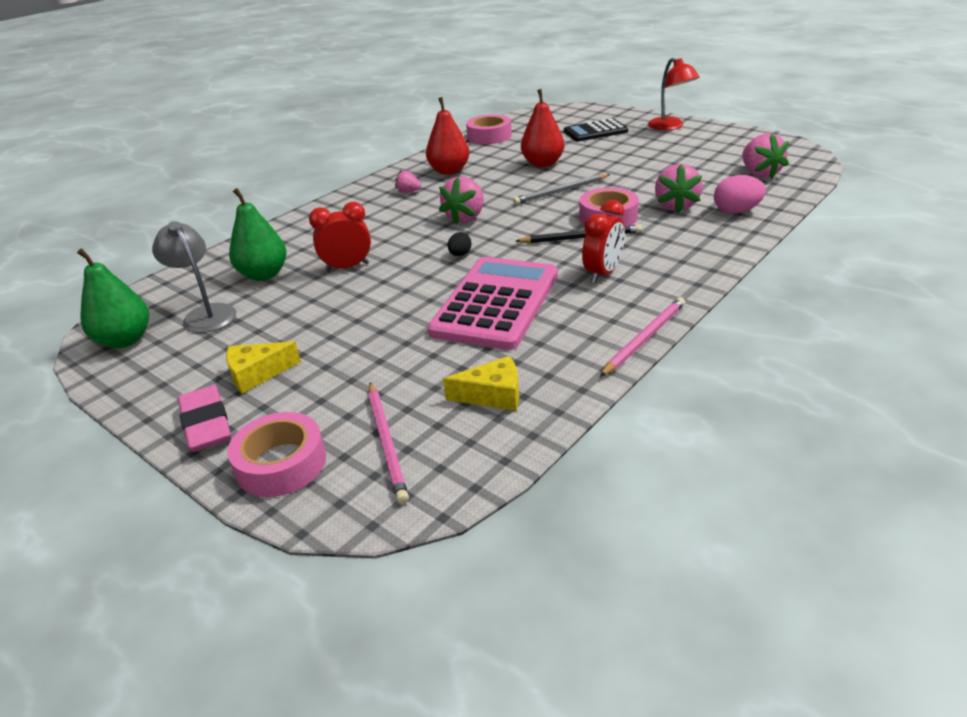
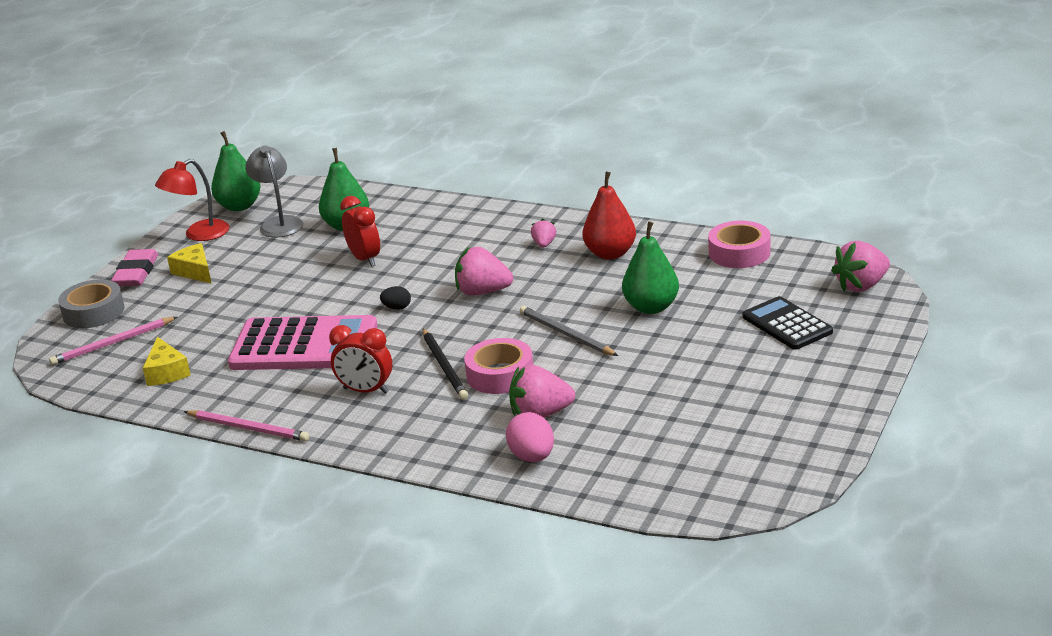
camera: 75 degrees right, 5 degrees down
(206, 314) = (279, 223): grey lamp -> grey lamp turned 60 degrees counterclockwise
(206, 424) = (136, 273): pink eraser -> pink eraser turned 45 degrees counterclockwise
(281, 463) = (93, 312): pink tape -> grey tape
(542, 164) = (651, 307): red pear -> green pear
(670, 127) = (831, 380): red lamp -> red lamp (199, 235)
(759, 174) = (661, 467): pink strawberry -> pink strawberry (861, 286)

